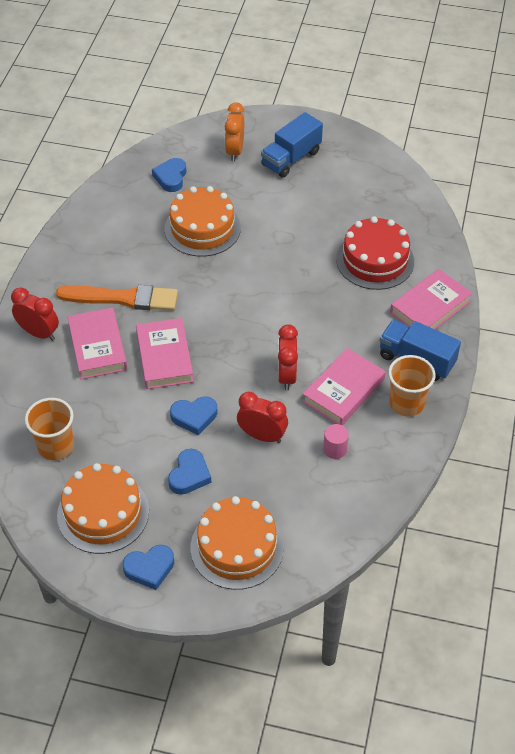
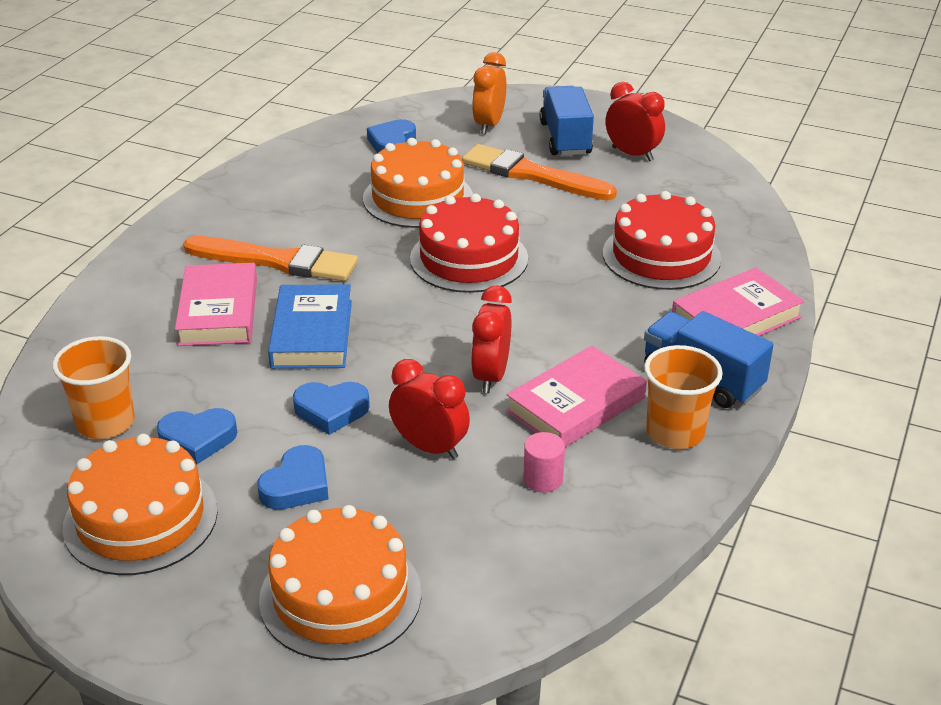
camera: 10 degrees right, 15 degrees down
(39, 333) = (141, 287): red clock -> red clock (632, 154)
(149, 568) = (184, 607): blue heart -> blue heart (198, 439)
(164, 357) = (312, 334): pink book -> blue book
(250, 279) = (469, 258): none -> red cake
(276, 197) = (533, 175): none -> orange brush
(291, 158) = (565, 138): blue truck -> blue truck turned 120 degrees clockwise

